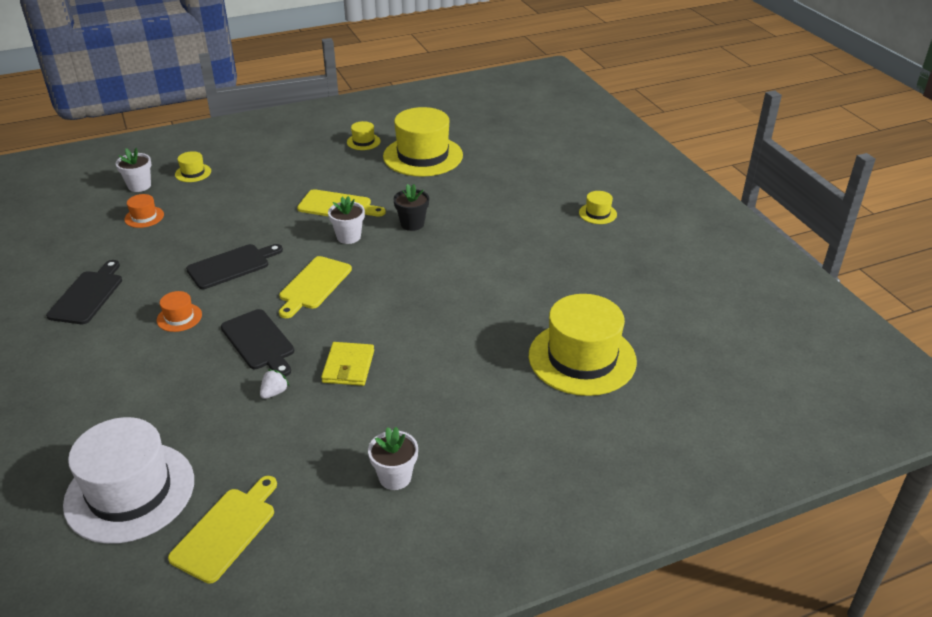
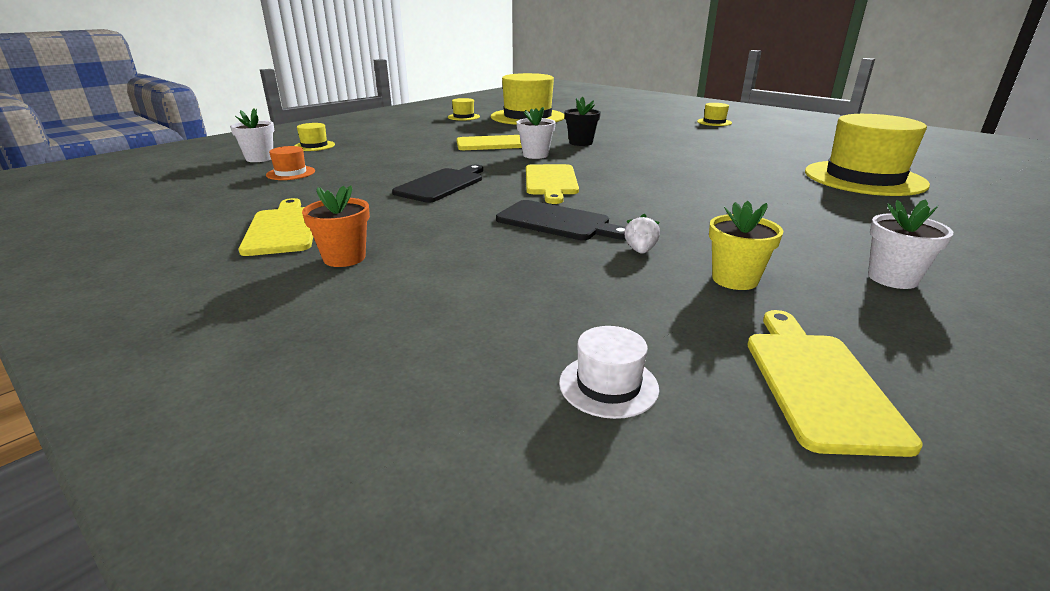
camera: 25 degrees left, 10 degrees down
(88, 295) = (283, 229): black cutting board -> yellow cutting board
(98, 340) = (344, 258): none -> orange flower pot
(130, 492) = (608, 385): white hat -> white hat, size x0.43
(179, 317) = (433, 223): orange hat -> none
(295, 441) = (734, 279): none -> yellow flower pot
(348, 366) = (682, 219): yellow wallet -> none

